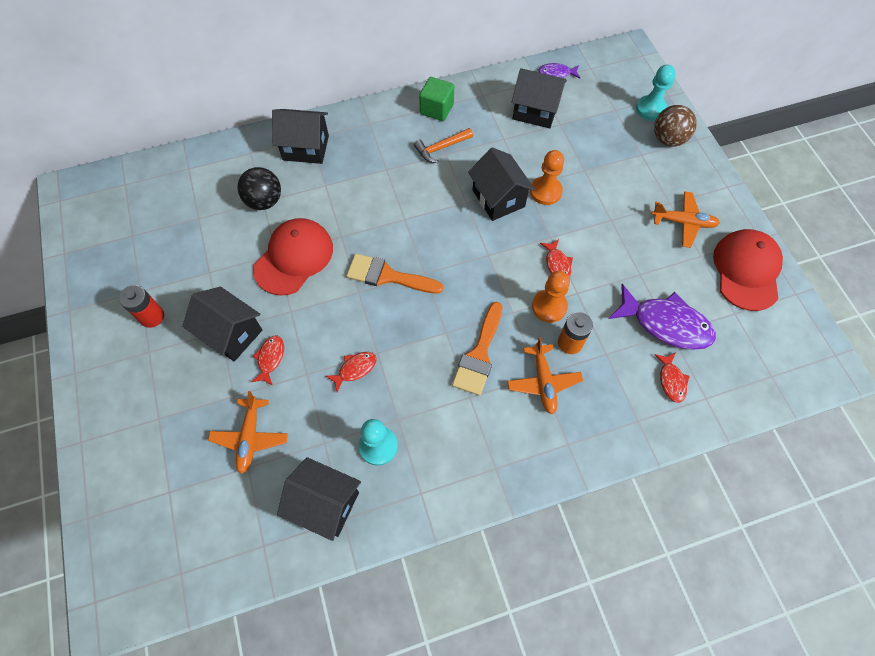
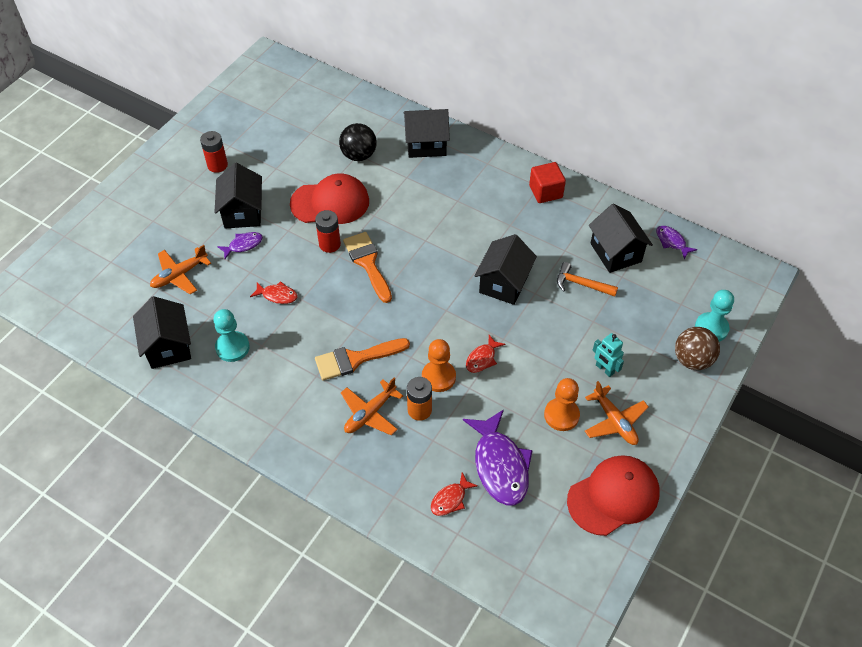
camera: 50 degrees right, 10 degrees down
(270, 358) = (243, 245): red fish -> purple fish
(306, 148) = (426, 144): black house -> black house turned 60 degrees counterclockwise
(339, 290) = (329, 244): none -> red battery
(436, 109) = (545, 192): green cube -> red cube
(441, 148) = (512, 218): orange hammer -> orange hammer (581, 284)
(545, 191) = (543, 309): orange pawn -> orange pawn (561, 415)
(633, 195) = (604, 369): none -> turquoise robot

